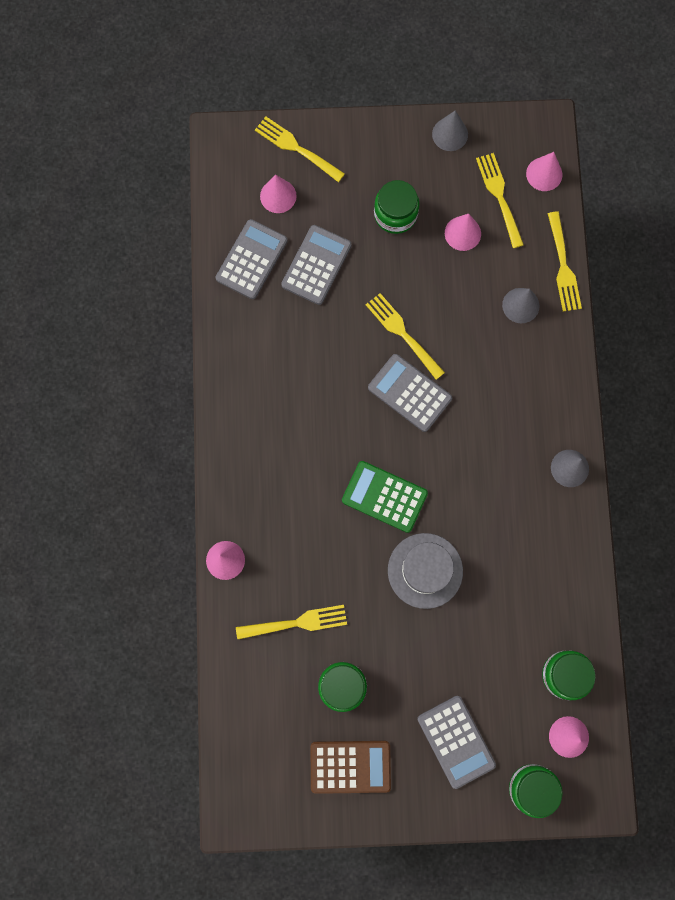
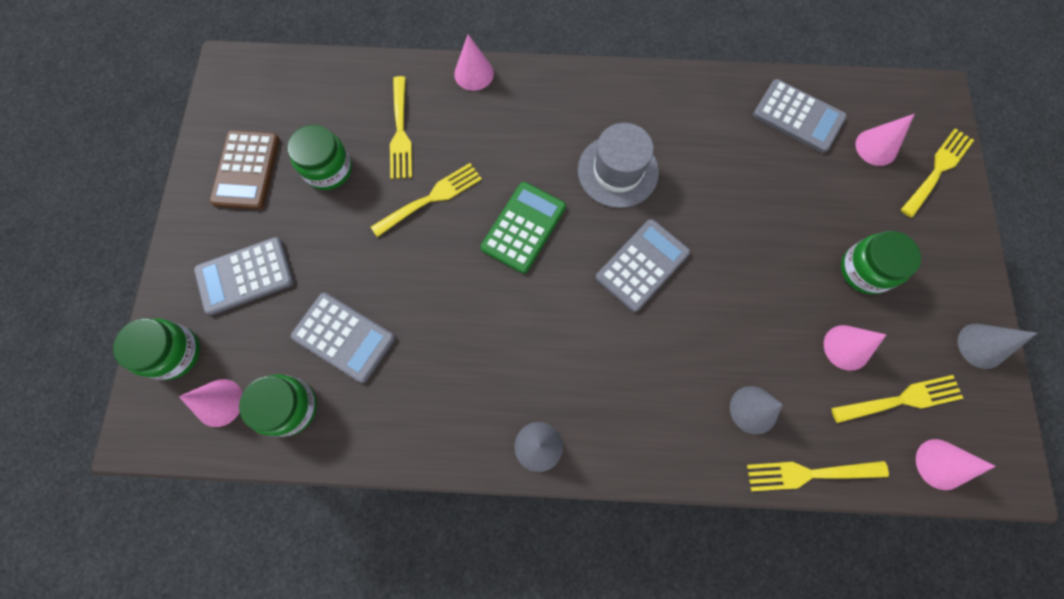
camera: 95 degrees right, 5 degrees down
(316, 265) = (795, 180): grey calculator -> grey calculator (344, 337)
(402, 333) = (714, 264): yellow fork -> yellow fork (431, 198)
(425, 570) = (436, 262): grey hat -> grey hat (618, 171)

